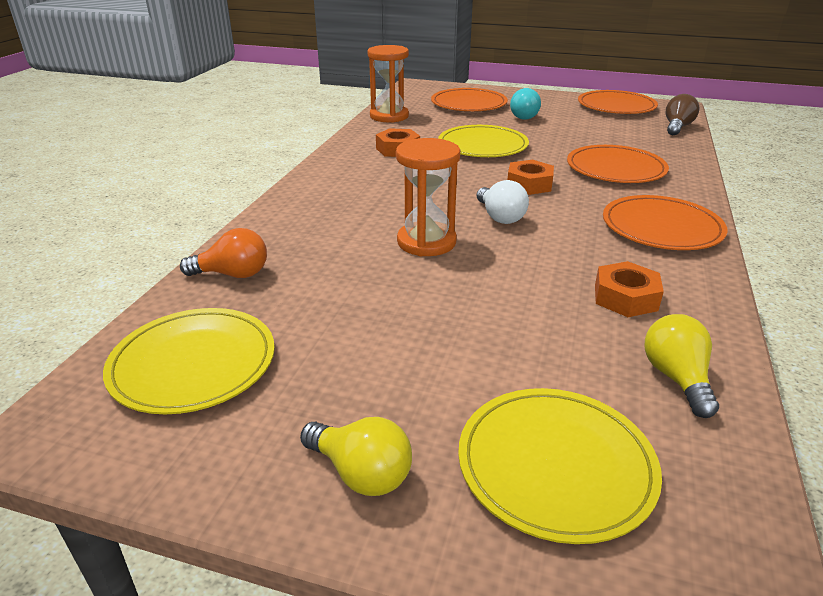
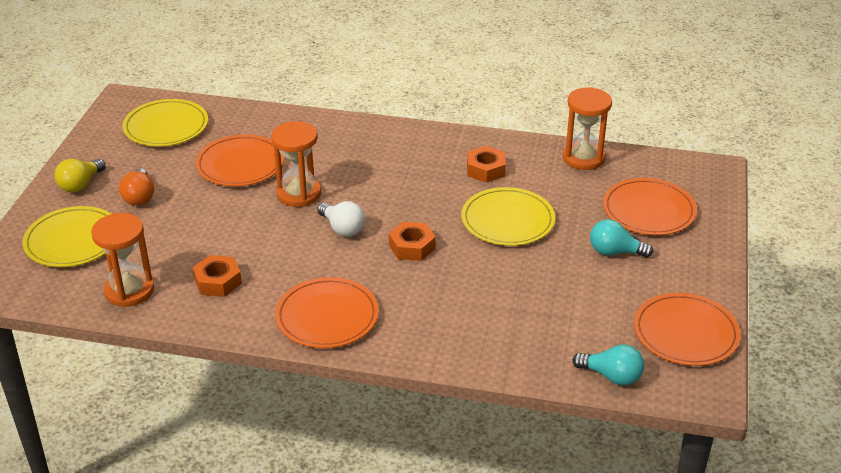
camera: 85 degrees right, 5 degrees up
(233, 274) = (255, 122): orange light bulb -> orange light bulb (139, 197)
(500, 217) = (342, 228): white light bulb -> white light bulb turned 105 degrees counterclockwise
(615, 169) = (460, 305): orange plate -> orange plate (240, 164)
(676, 378) = (129, 290): yellow light bulb -> orange hourglass
(677, 127) = (611, 376): brown light bulb -> turquoise light bulb

